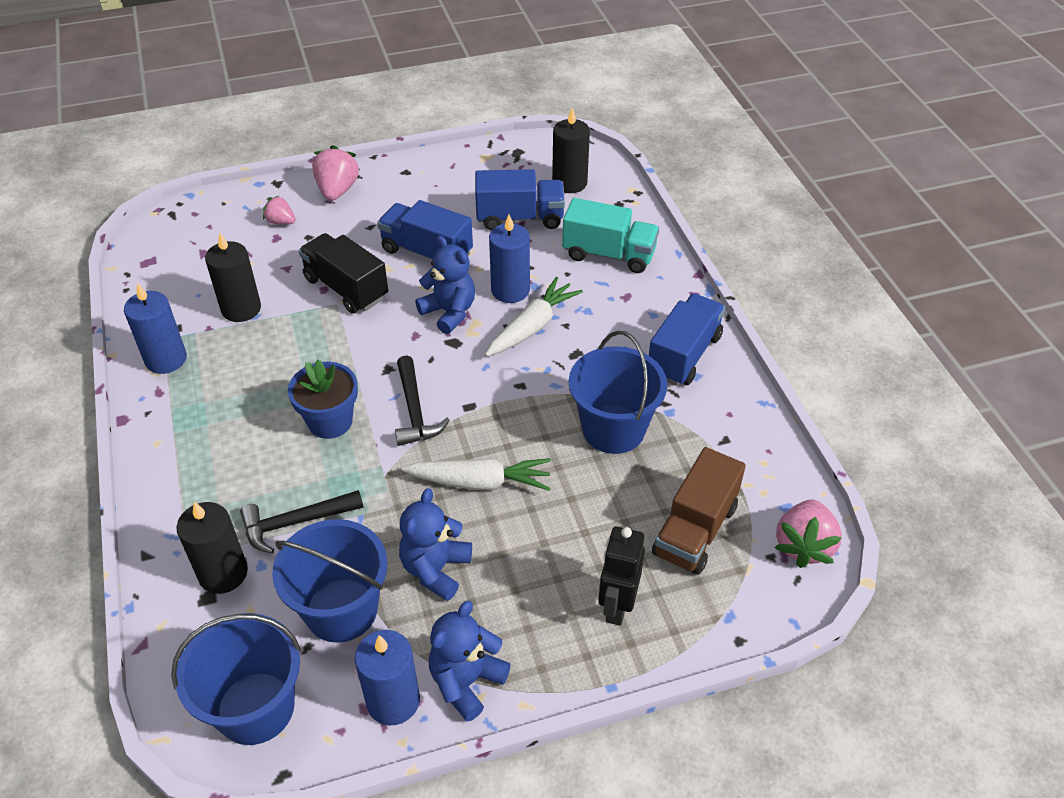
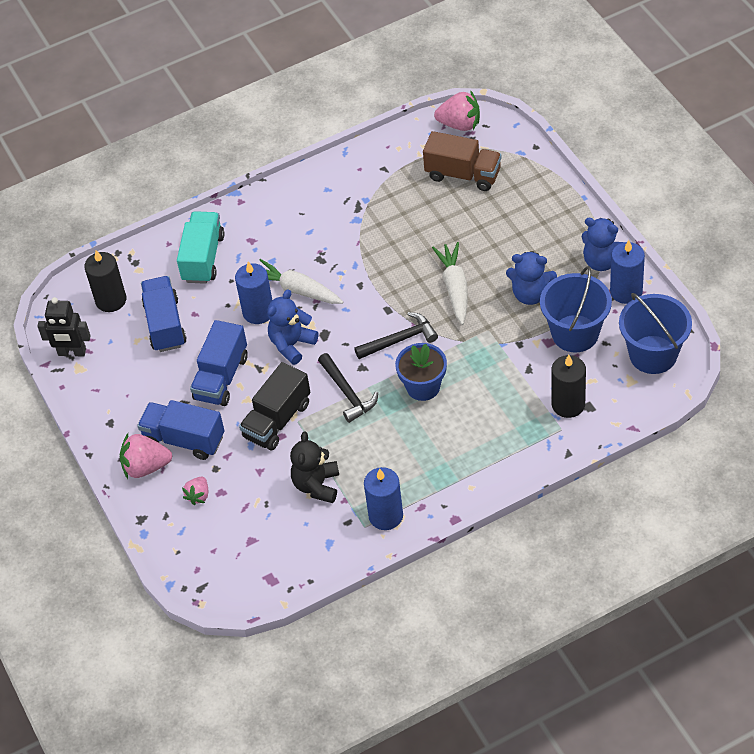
camera: 95 degrees left, 5 degrees up
(241, 309) = (317, 485): black candle -> black teddy bear
(296, 522) = (517, 378): black hammer -> black hammer (347, 393)
(613, 429) = (389, 226): blue bucket -> none
(617, 606) = (529, 203): black robot -> black robot (72, 352)
(684, 355) = (308, 199): blue truck -> blue truck (184, 439)

